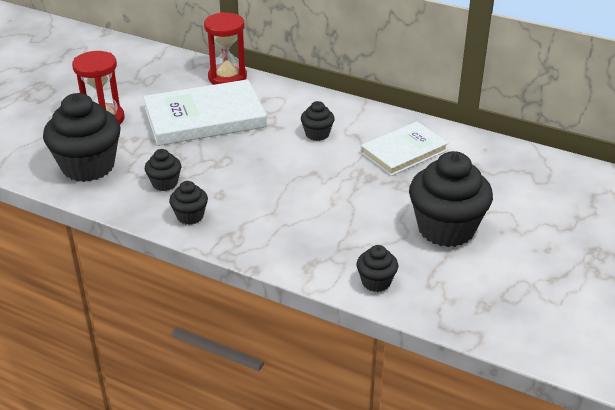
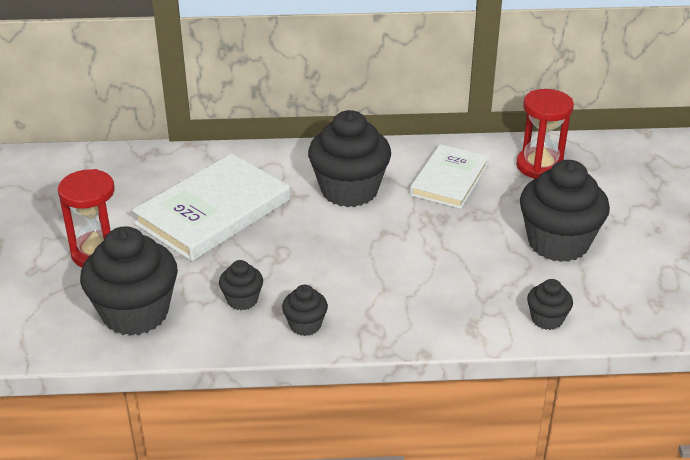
camera: 30 degrees left, 0 degrees up
(227, 77) = (194, 159): red hourglass -> red hourglass (540, 166)
(317, 134) = (349, 190): black cupcake -> black cupcake, size x2.10

